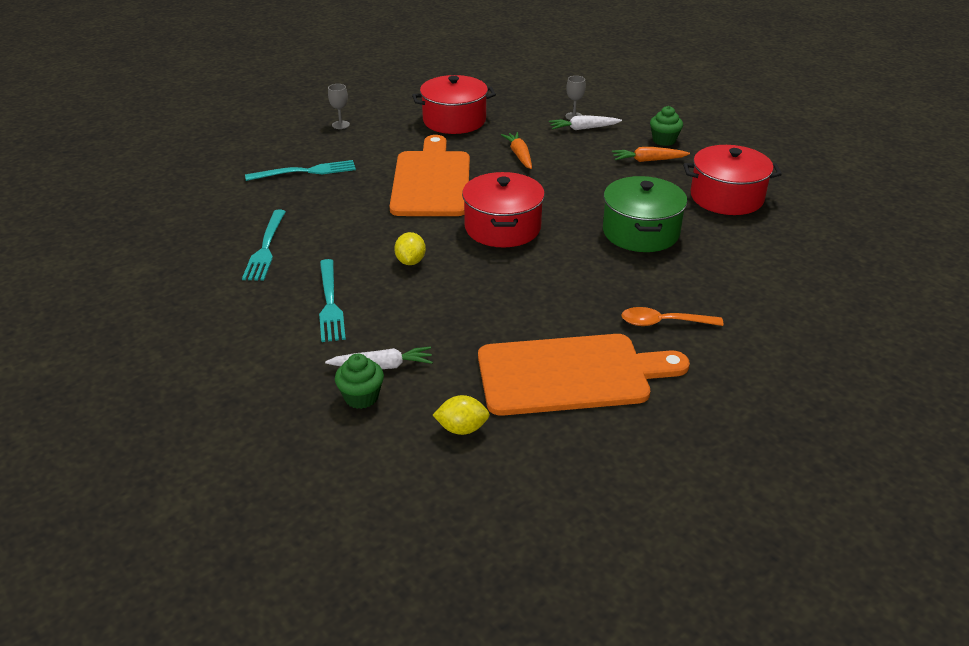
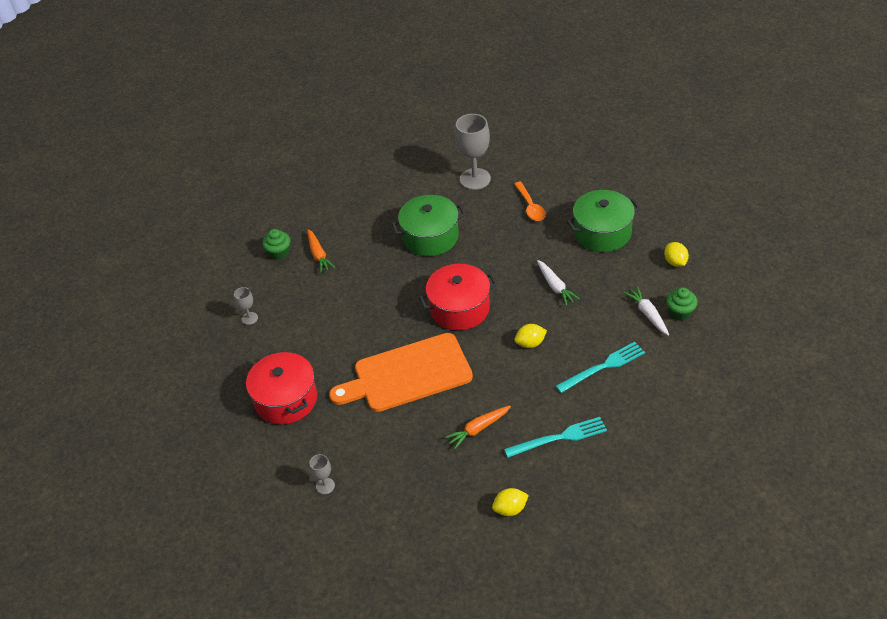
camera: 105 degrees left, 10 degrees up
(218, 202) = (510, 509): none -> yellow lemon
(306, 171) = (429, 470): turquoise fork -> none
(519, 155) = (339, 332): orange carrot -> orange carrot (478, 429)
(571, 374) = (602, 232): orange cutting board -> green pot
(583, 128) = (273, 306): white carrot -> white carrot (555, 286)
(726, 197) = (361, 205): red pot -> none
(748, 289) = (475, 179): none -> grey goblet

